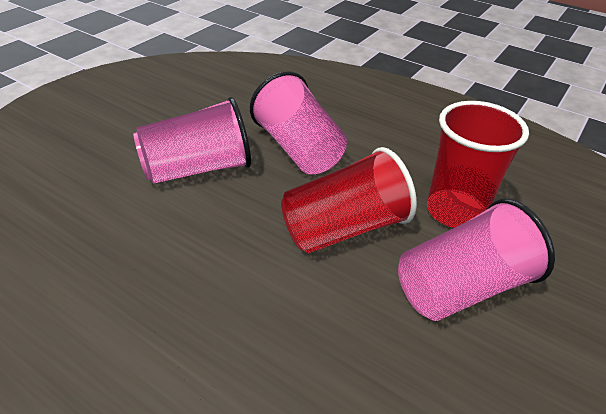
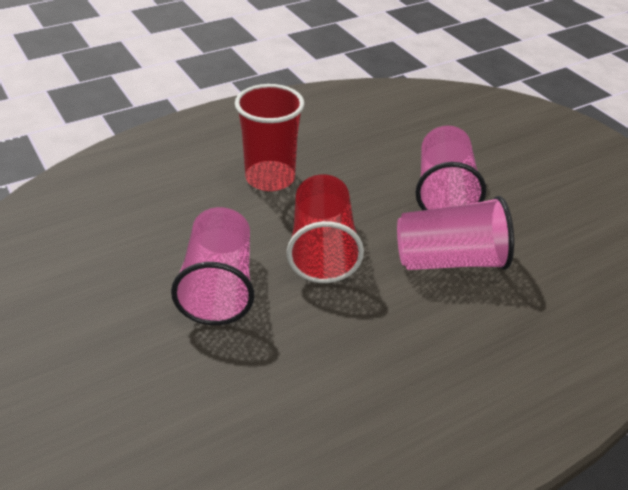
camera: 115 degrees right, 0 degrees up
(455, 211) = (298, 330): red cup -> red cup (270, 178)

